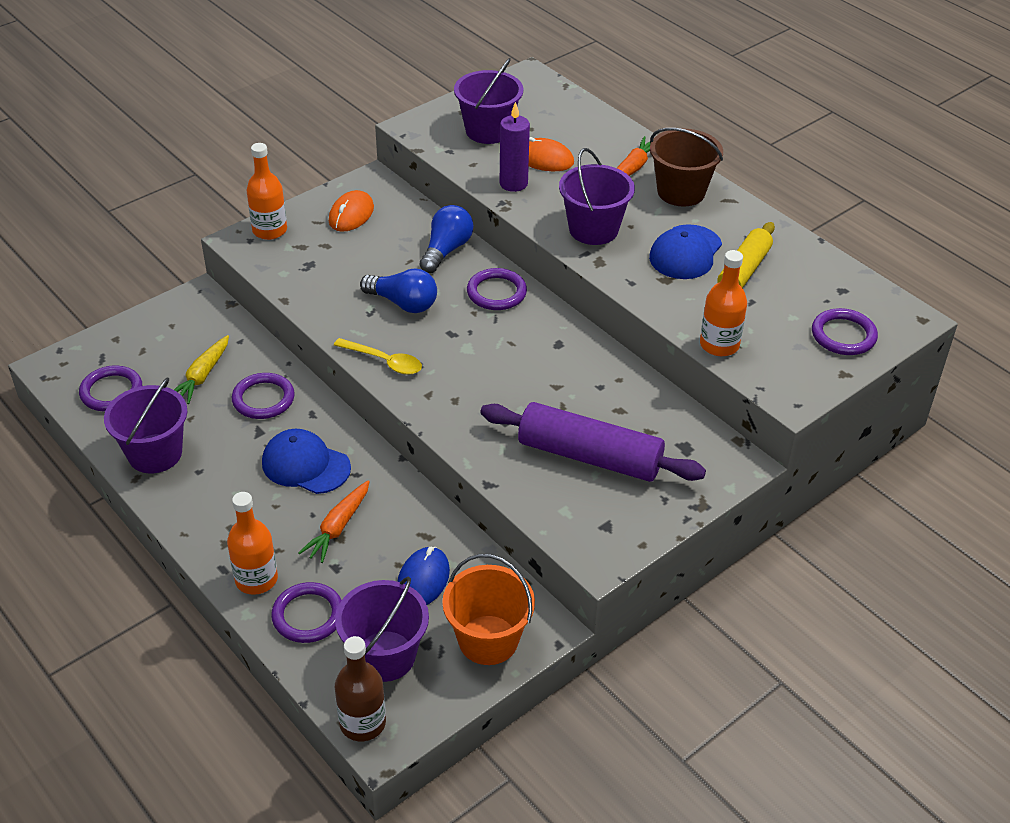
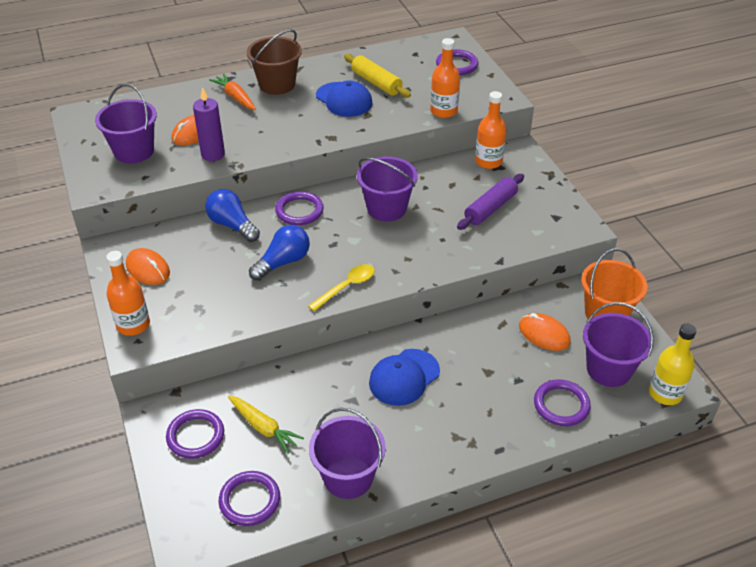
camera: 70 degrees left, 0 degrees up
(256, 579) = (517, 430): orange bottle -> orange bottle (488, 161)
(263, 399) = (314, 390): purple ring -> purple ring (195, 436)
(338, 527) = (478, 370): orange carrot -> none
(362, 723) = (665, 393): brown bottle -> yellow bottle
(423, 580) = (544, 334): blue mouse -> orange mouse
(589, 456) = (490, 208): purple rolling pin -> purple rolling pin, size x0.65
(593, 229) = (294, 131): purple bucket -> purple bucket (386, 208)

